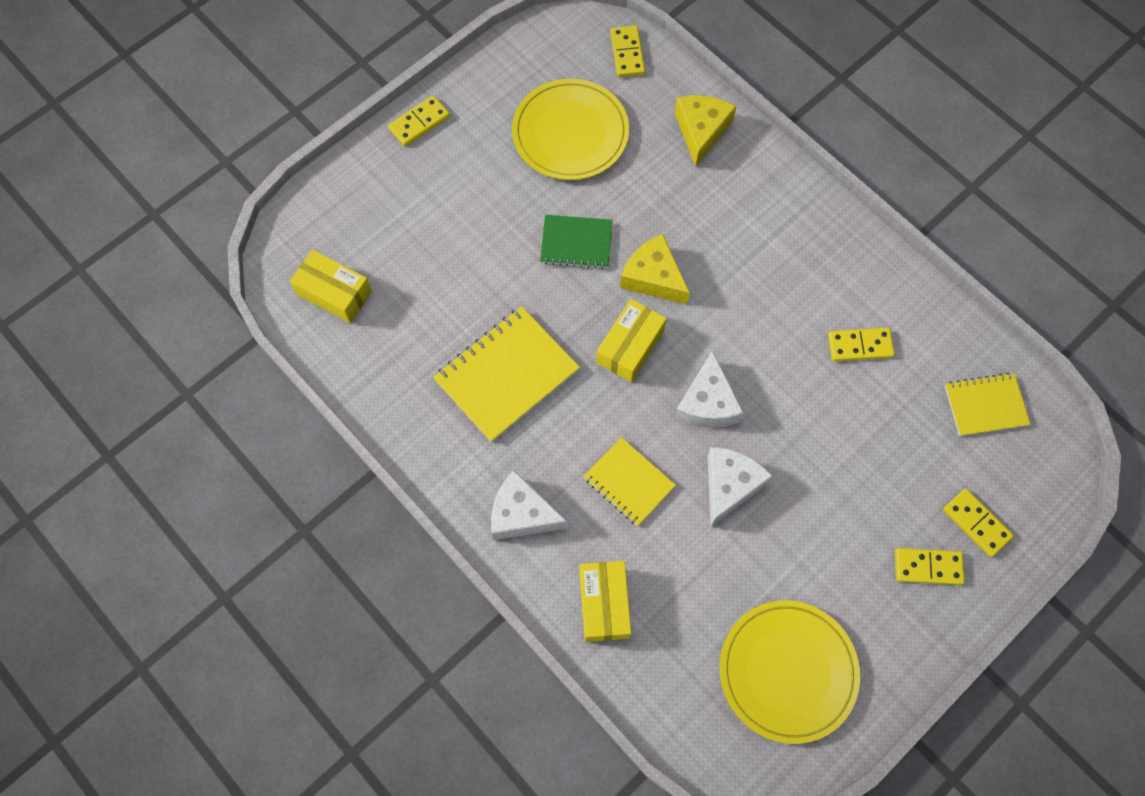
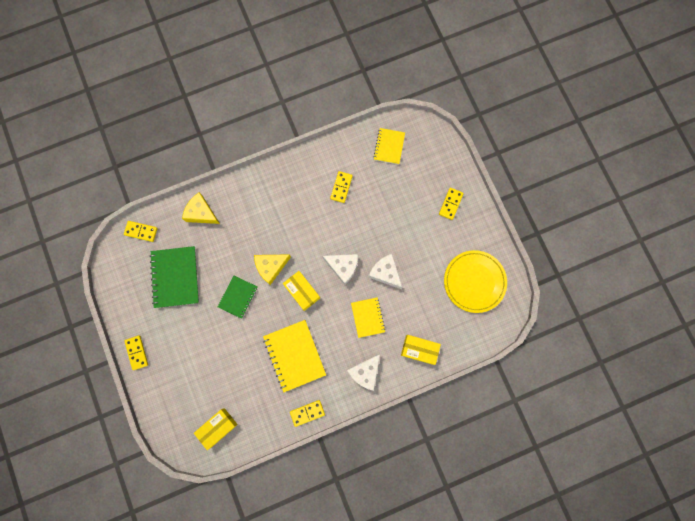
camera: 70 degrees left, 10 degrees up
(570, 133) = (175, 277): yellow plate -> green notebook
(629, 482) = (367, 317): yellow notebook -> yellow notebook turned 75 degrees counterclockwise
(976, 523) = (439, 175): yellow domino -> yellow domino (307, 413)

